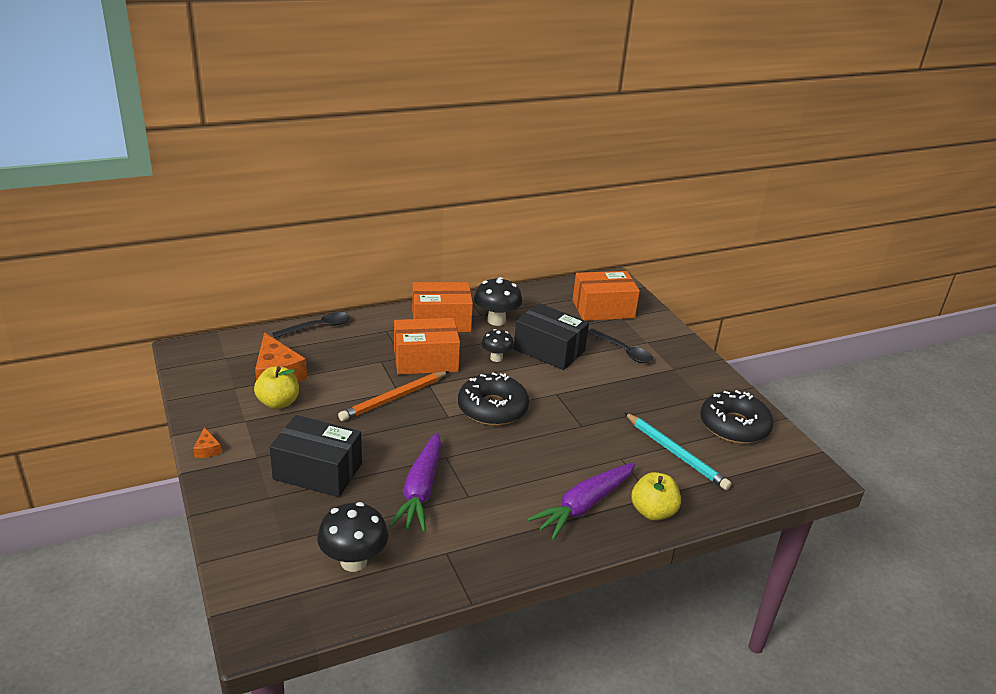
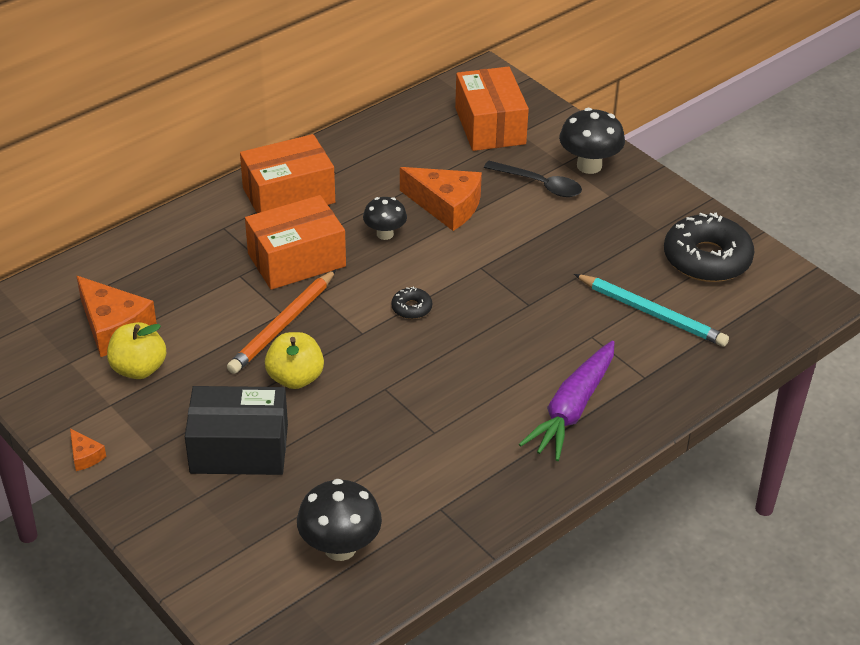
camera: 15 degrees left, 10 degrees up
(318, 327) = (130, 244): black spoon -> none
(420, 490) = (375, 440): purple carrot -> none
(492, 408) = (411, 308): black donut -> black donut, size x0.44
(496, 320) = (360, 177): black mushroom -> black mushroom (589, 166)
(549, 350) = (446, 206): black box -> orange cheese
(603, 309) = (490, 126): orange box -> orange box turned 75 degrees counterclockwise
(653, 512) = (652, 396): yellow apple -> yellow apple (295, 378)

